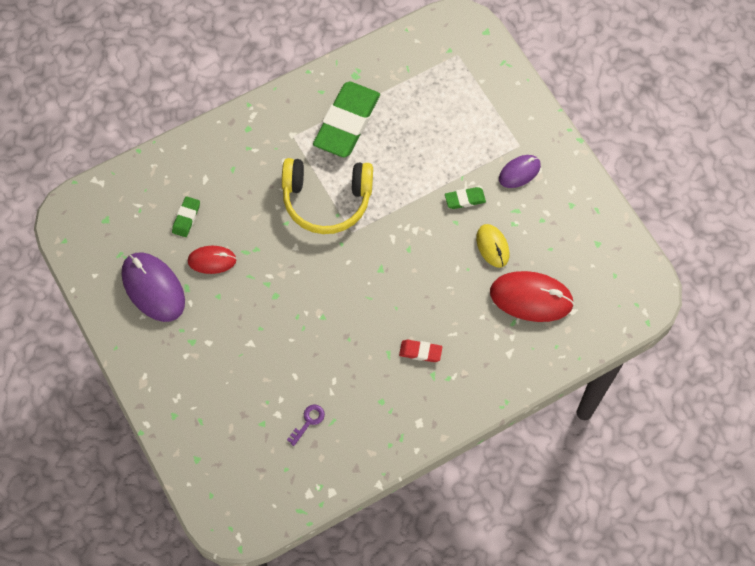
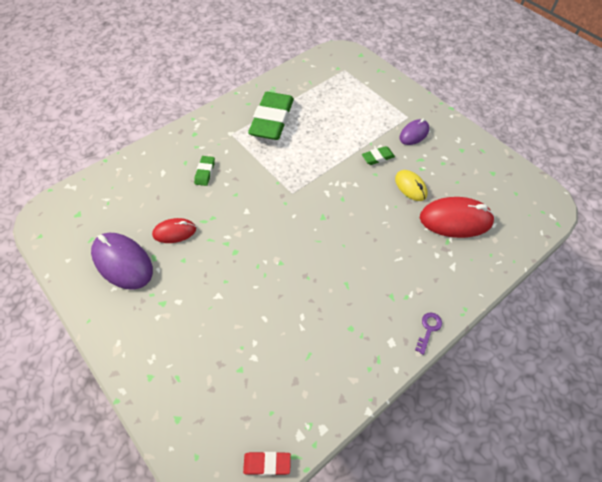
camera: 10 degrees left, 10 degrees down
(186, 218) = (149, 203): green eraser -> green eraser (205, 172)
(308, 421) = (285, 359): purple key -> purple key (428, 329)
(326, 200) = (266, 173): yellow headphones -> none
(420, 352) = (375, 278): red eraser -> red eraser (267, 463)

